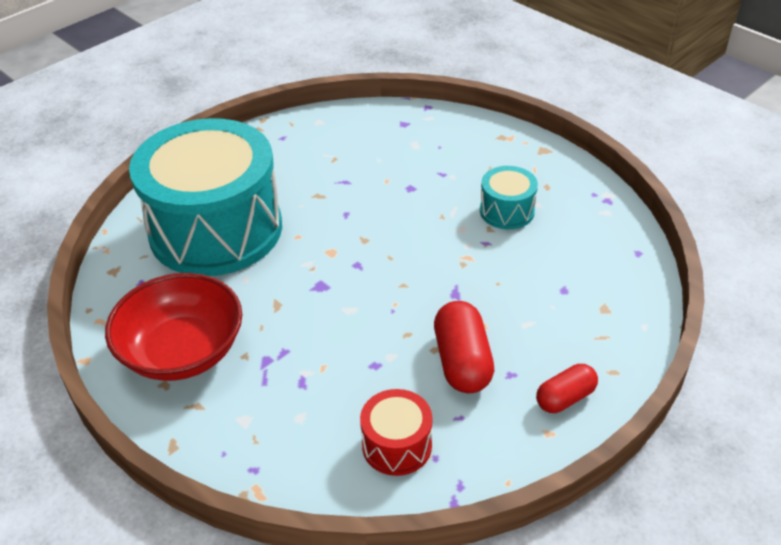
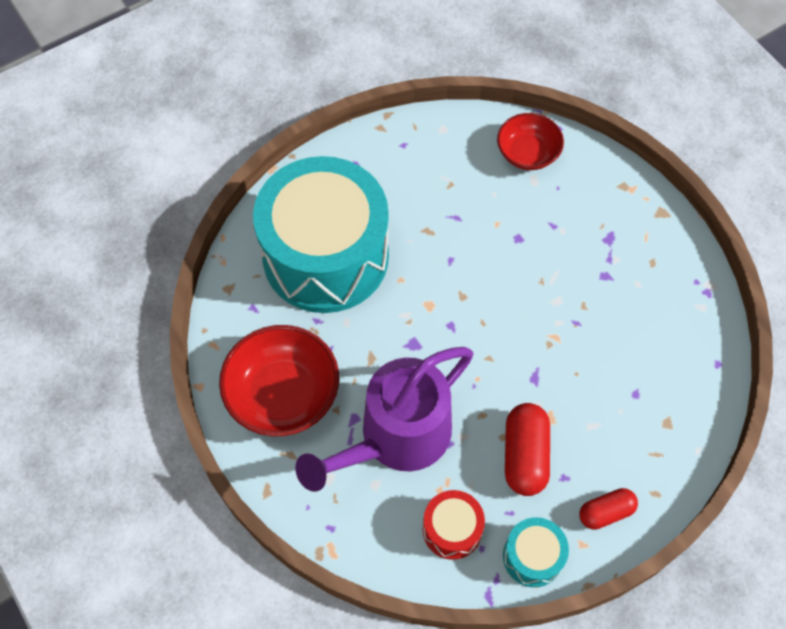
camera: 10 degrees right, 20 degrees up
(315, 371) = (395, 439): none -> purple watering can
(404, 127) = (527, 153): none -> red bowl
(507, 211) = (605, 287): turquoise drum -> turquoise drum (532, 557)

